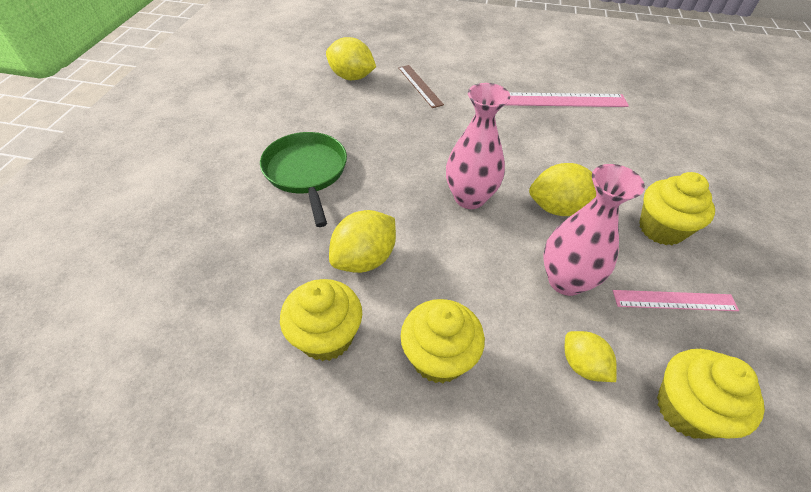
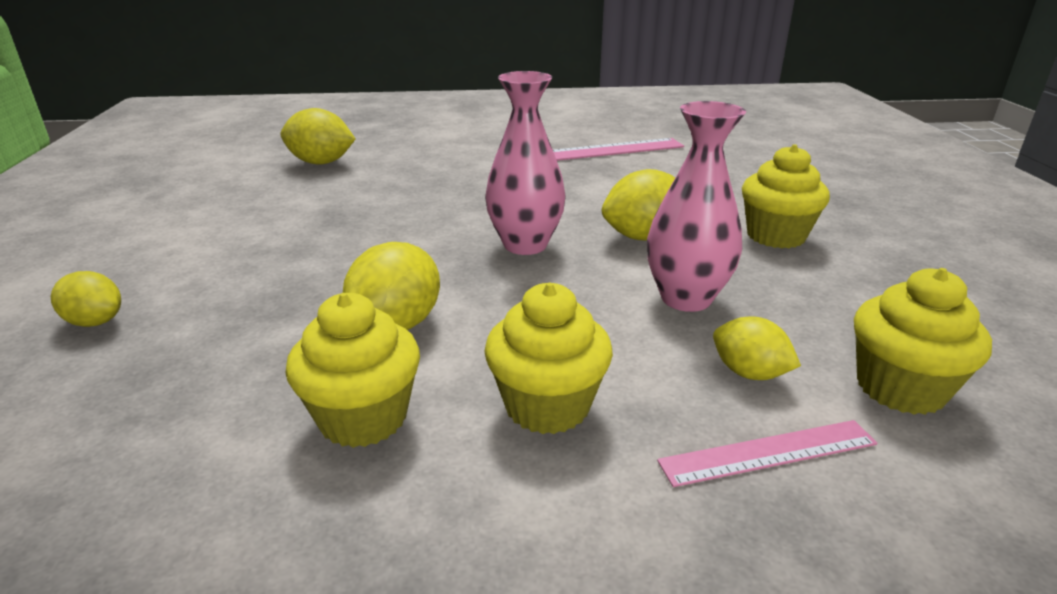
camera: 15 degrees left, 20 degrees down
(191, 212) = (95, 322): none -> yellow lemon
(306, 172) = (279, 254): green pan -> none
(420, 85) = (419, 159): brown ruler -> none
(674, 300) = (826, 293): pink ruler -> pink ruler (768, 452)

